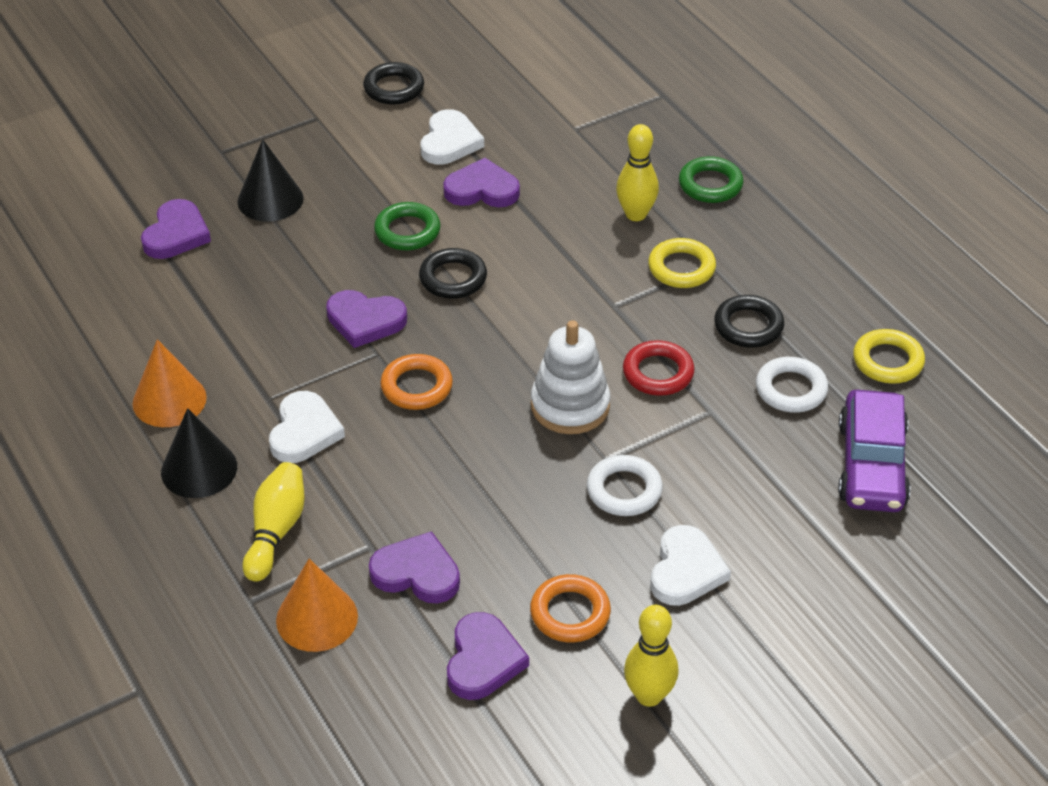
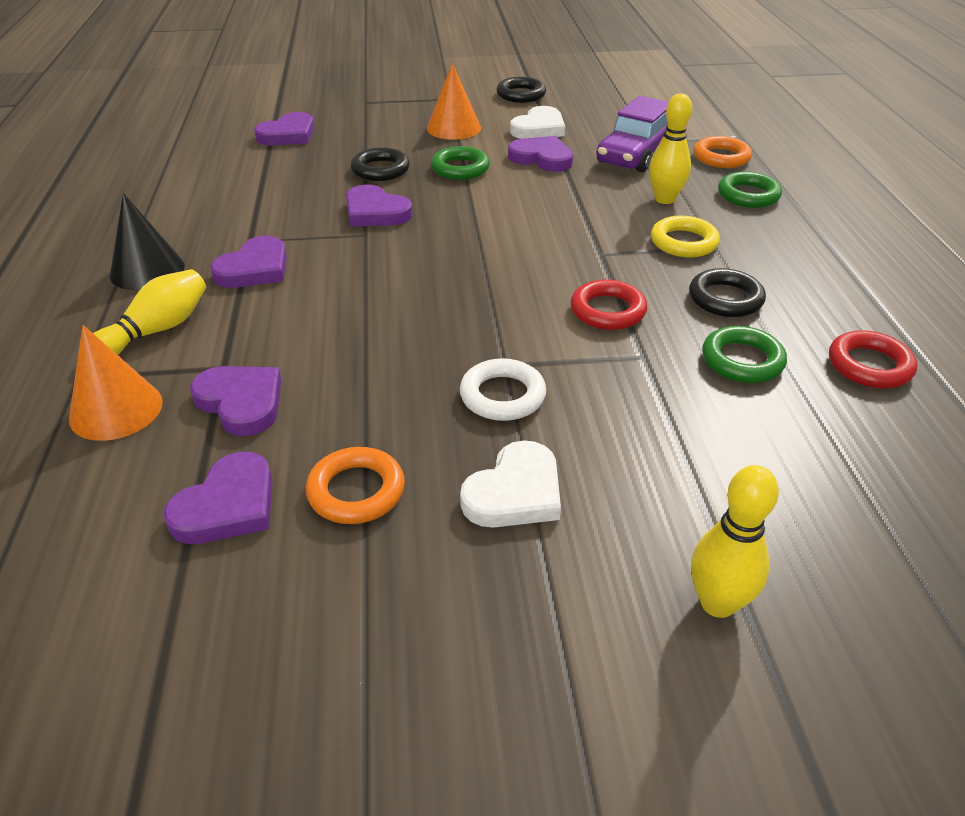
camera: 25 degrees right, 5 degrees down
(169, 400) = (176, 222): orange cone -> orange cone (453, 128)
(270, 199) = (374, 131): black cone -> none
(304, 431) = (254, 268): white heart -> purple heart
(416, 387) = (376, 263): orange ring -> orange ring (721, 157)
(453, 278) = (471, 203): black ring -> black ring (380, 170)
(570, 406) = (502, 313): white stacking toy -> none
(649, 695) = (372, 616): yellow bowling pin -> yellow bowling pin (717, 603)
(791, 389) = (742, 360): white ring -> green ring
(871, 465) = (803, 456): purple car -> purple car (636, 153)
(888, 361) = (869, 365): yellow ring -> red ring

